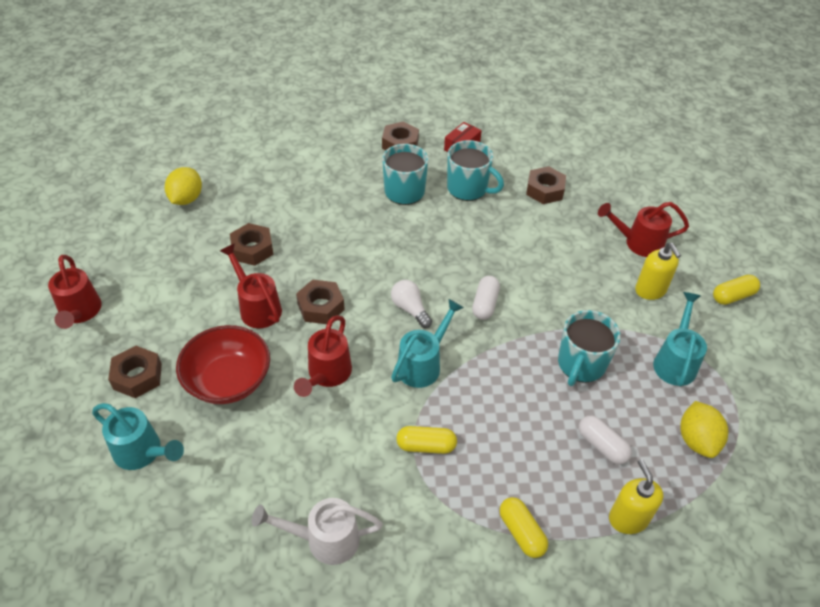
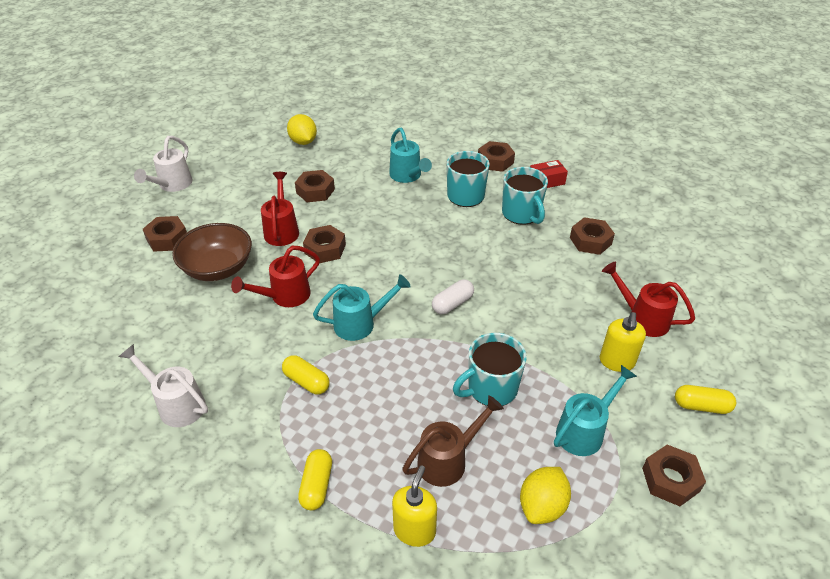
camera: 35 degrees right, 5 degrees down
(80, 312) = (172, 185): red watering can -> white watering can
(142, 452) = (125, 286): turquoise watering can -> turquoise watering can (407, 176)
(186, 199) = (303, 142): yellow lemon -> yellow lemon turned 75 degrees counterclockwise
(228, 380) = (218, 268): red bowl -> brown bowl
(410, 309) = (389, 280): white light bulb -> none
(602, 445) = (448, 460): white capsule -> brown watering can
(759, 366) = (670, 479): none -> brown nut

